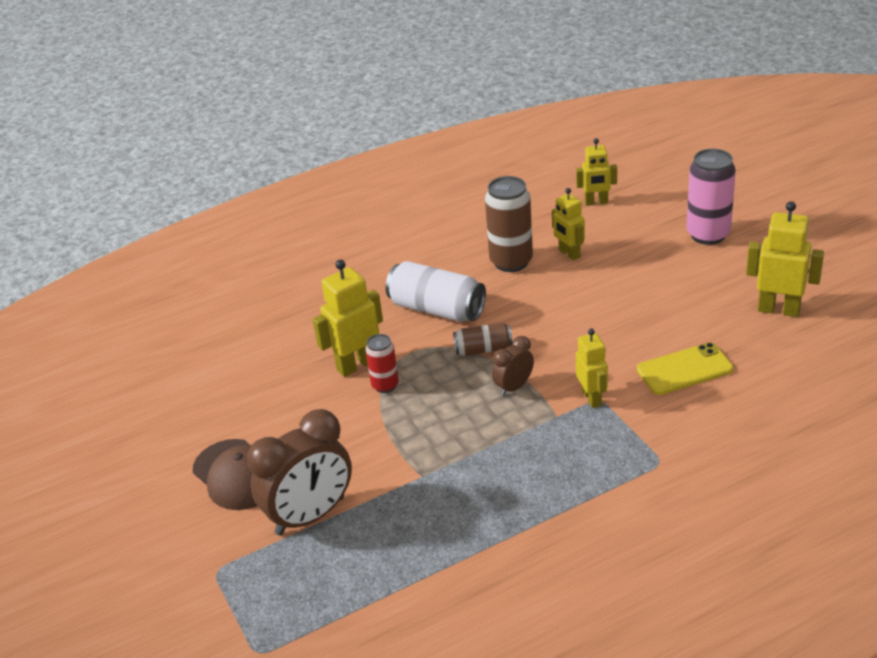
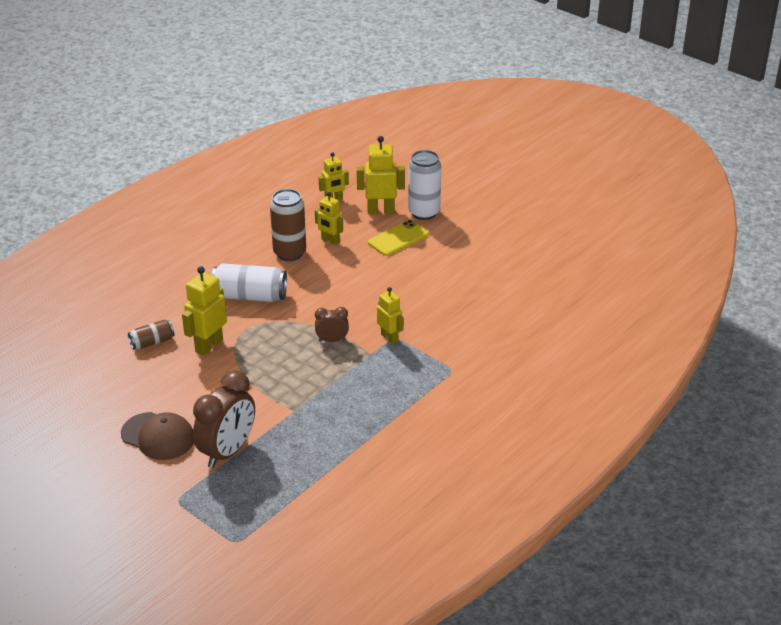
camera: 25 degrees left, 0 degrees up
(385, 385) = (237, 356): red can -> none
(483, 349) = (298, 318): brown can -> brown can (152, 342)
(514, 387) = (332, 340): brown clock -> brown clock turned 60 degrees clockwise
(684, 369) = (444, 308): yellow phone -> yellow phone (398, 238)
(708, 234) = (424, 213): pink can -> white can
(779, 309) = (491, 257): yellow robot -> yellow robot (381, 210)

